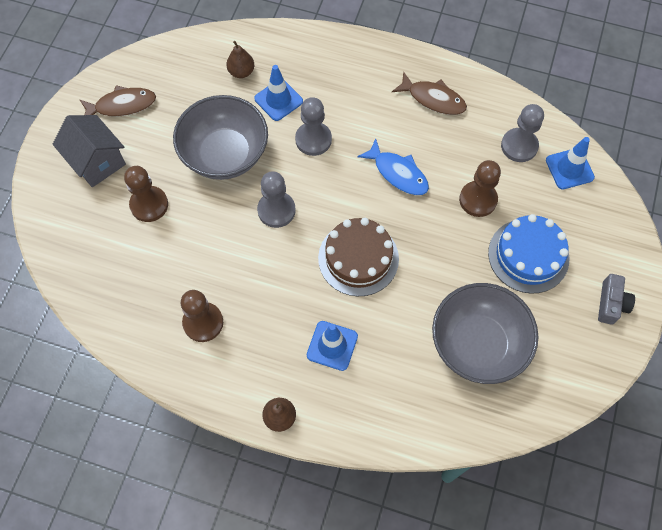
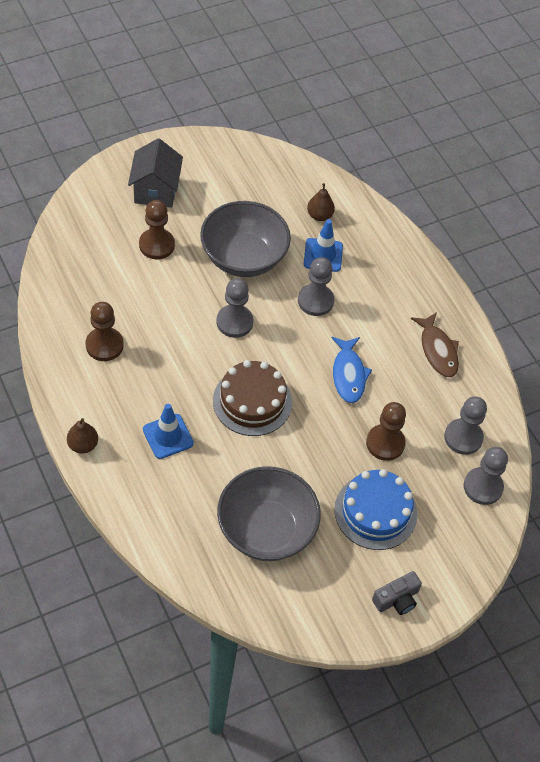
camera: 40 degrees right, 10 degrees down
(122, 105) = (213, 169): brown fish -> none
(569, 169) = (483, 487): blue traffic cone -> grey pawn

